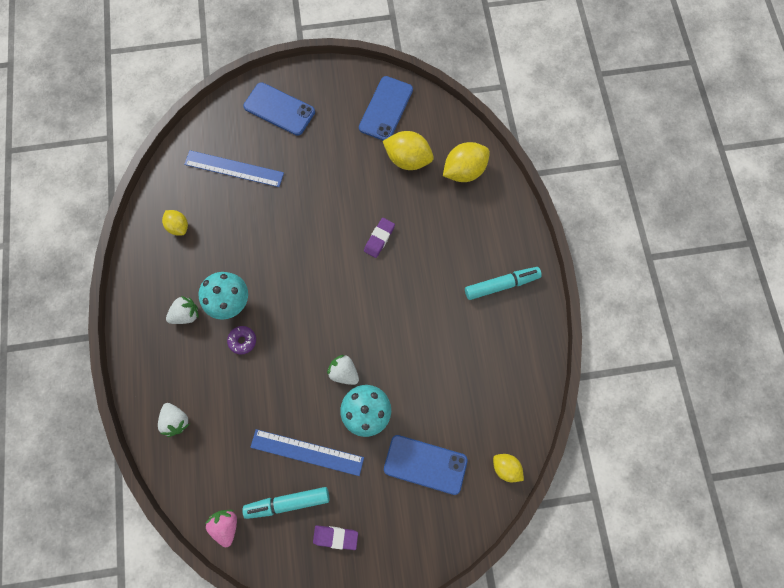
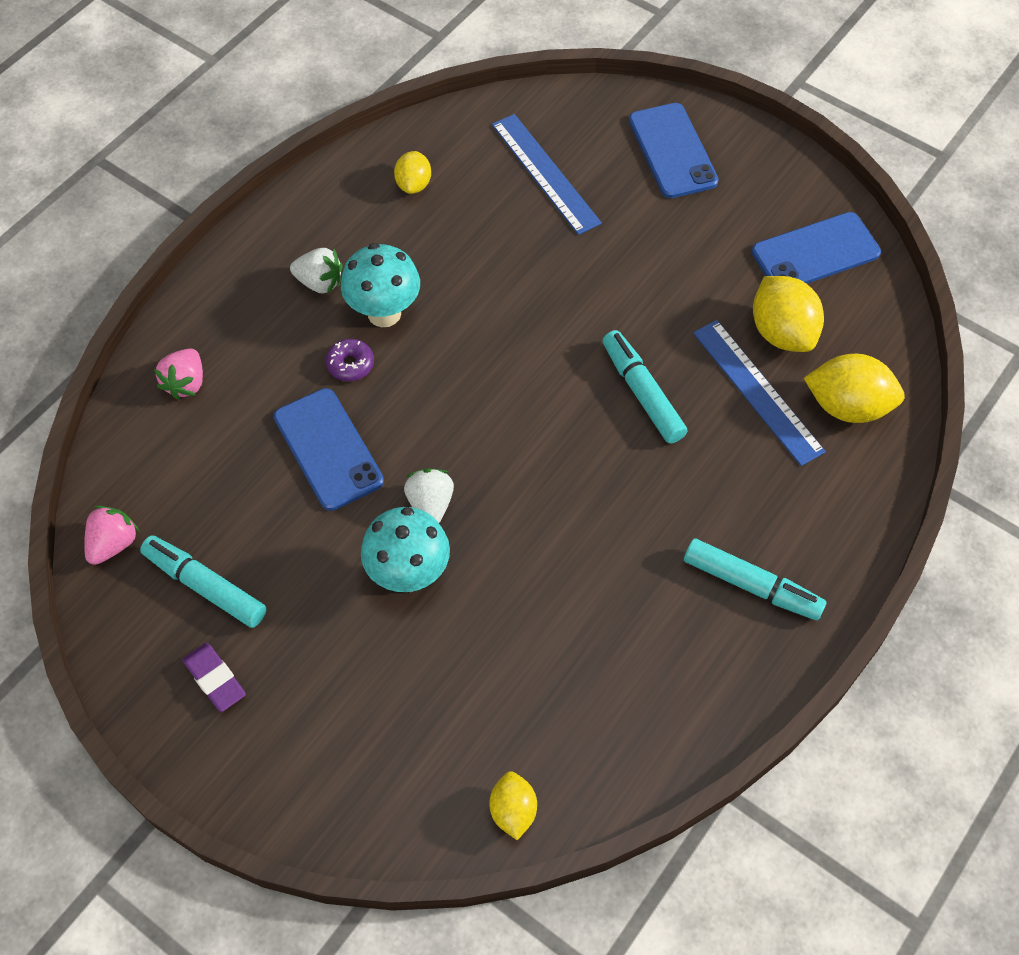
camera: 45 degrees right, 15 degrees down
(177, 420) = (186, 383): white strawberry -> pink strawberry
(307, 452) = (288, 552): blue ruler -> blue ruler (757, 391)
(379, 238) = (642, 393): purple eraser -> turquoise marker
(425, 464) = (412, 704): blue phone -> blue phone (328, 449)

